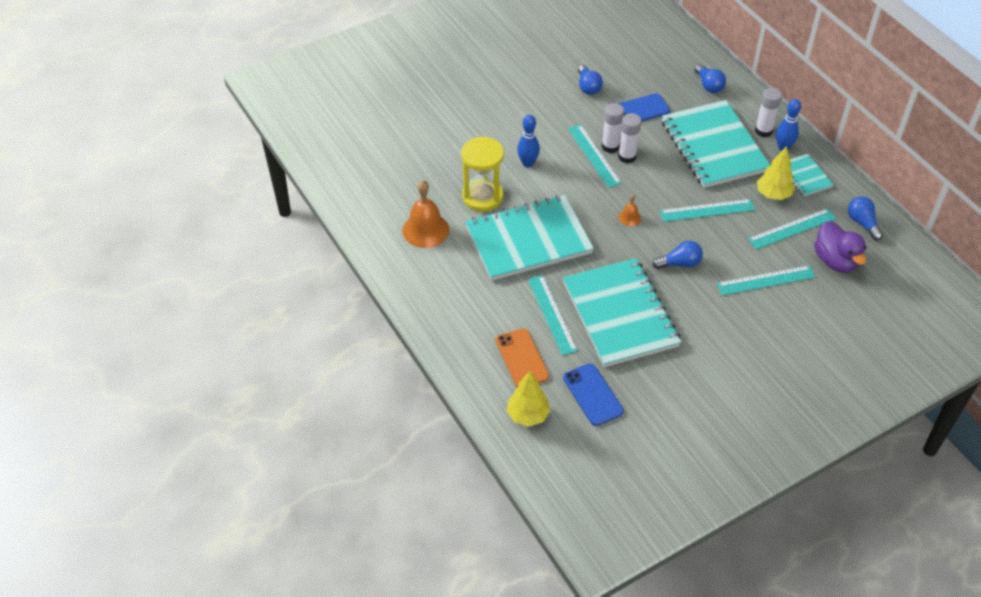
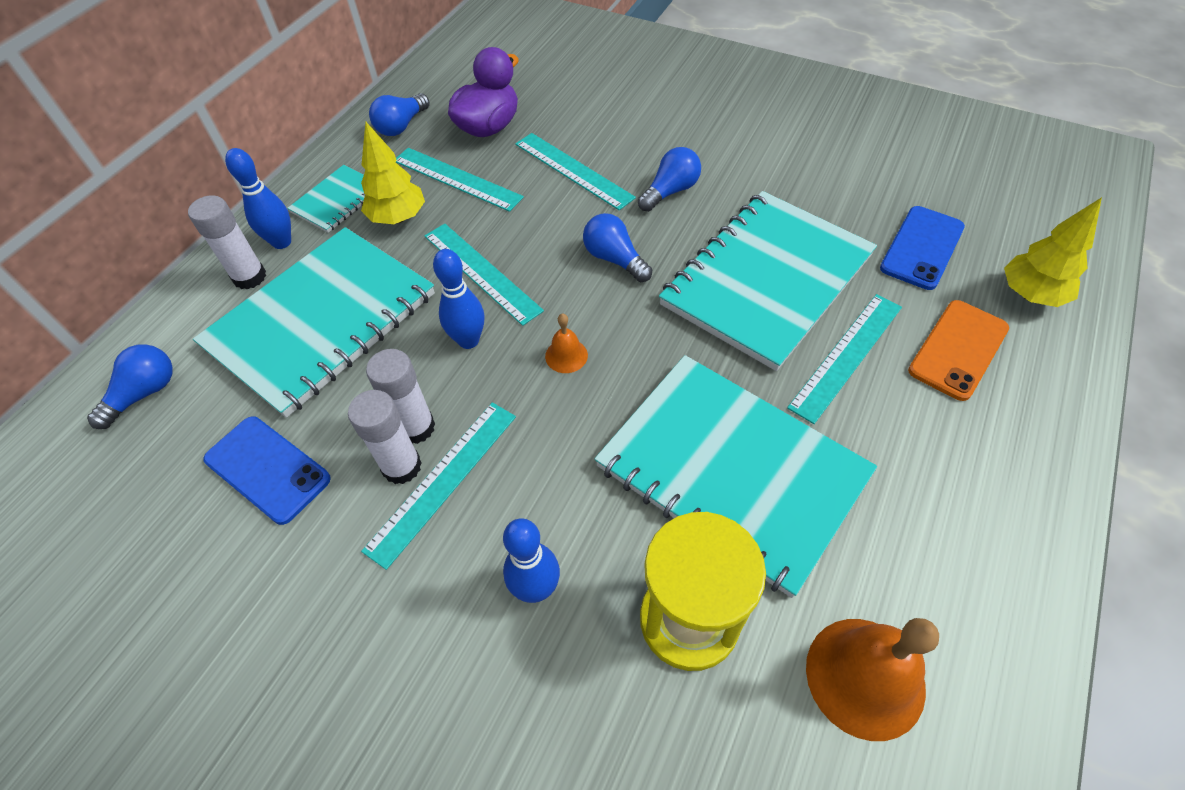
camera: 120 degrees left, 5 degrees up
(588, 87) = (222, 604): blue light bulb -> blue light bulb (670, 191)
(664, 189) = (468, 340): none -> blue bowling pin

